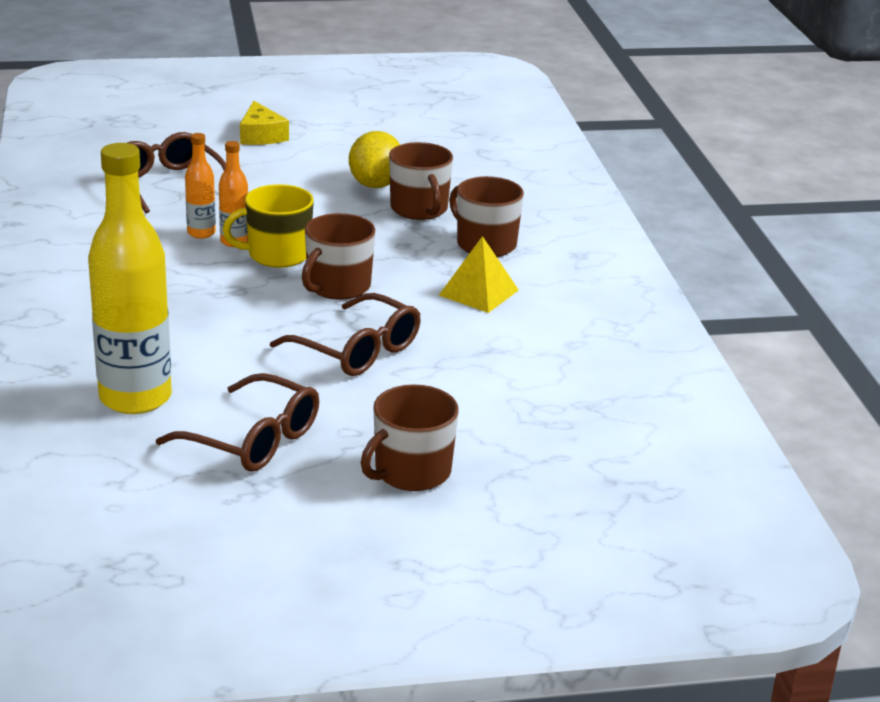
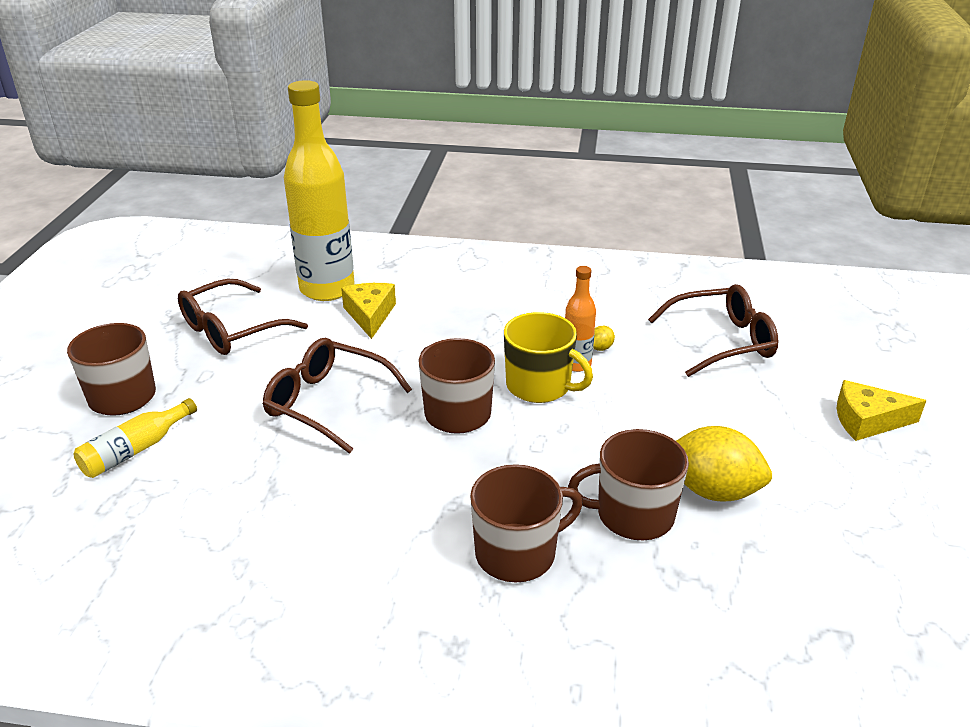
camera: 110 degrees right, 5 degrees up
(186, 358) = (370, 315): none -> yellow cheese
(201, 233) = (600, 348): orange bottle -> yellow lemon
(277, 255) = (540, 386): yellow mug -> yellow mug turned 120 degrees clockwise
(357, 350) = (327, 403): brown glasses -> brown glasses turned 60 degrees clockwise
(478, 292) = (397, 514): yellow pyramid -> none
(485, 434) = (135, 450): none -> yellow bottle

